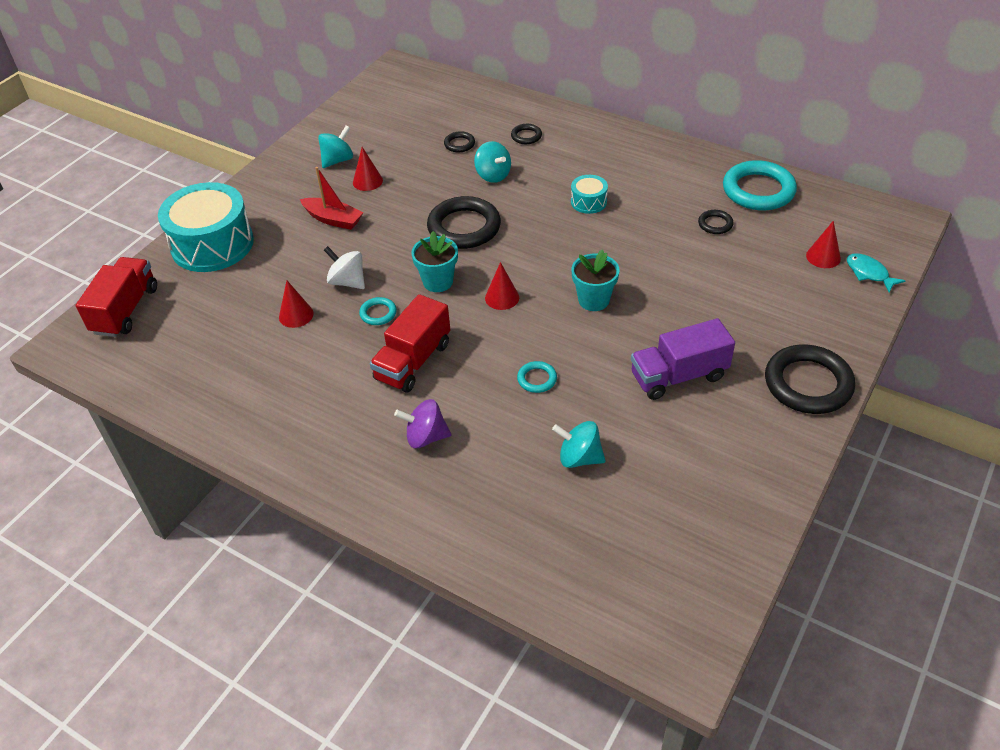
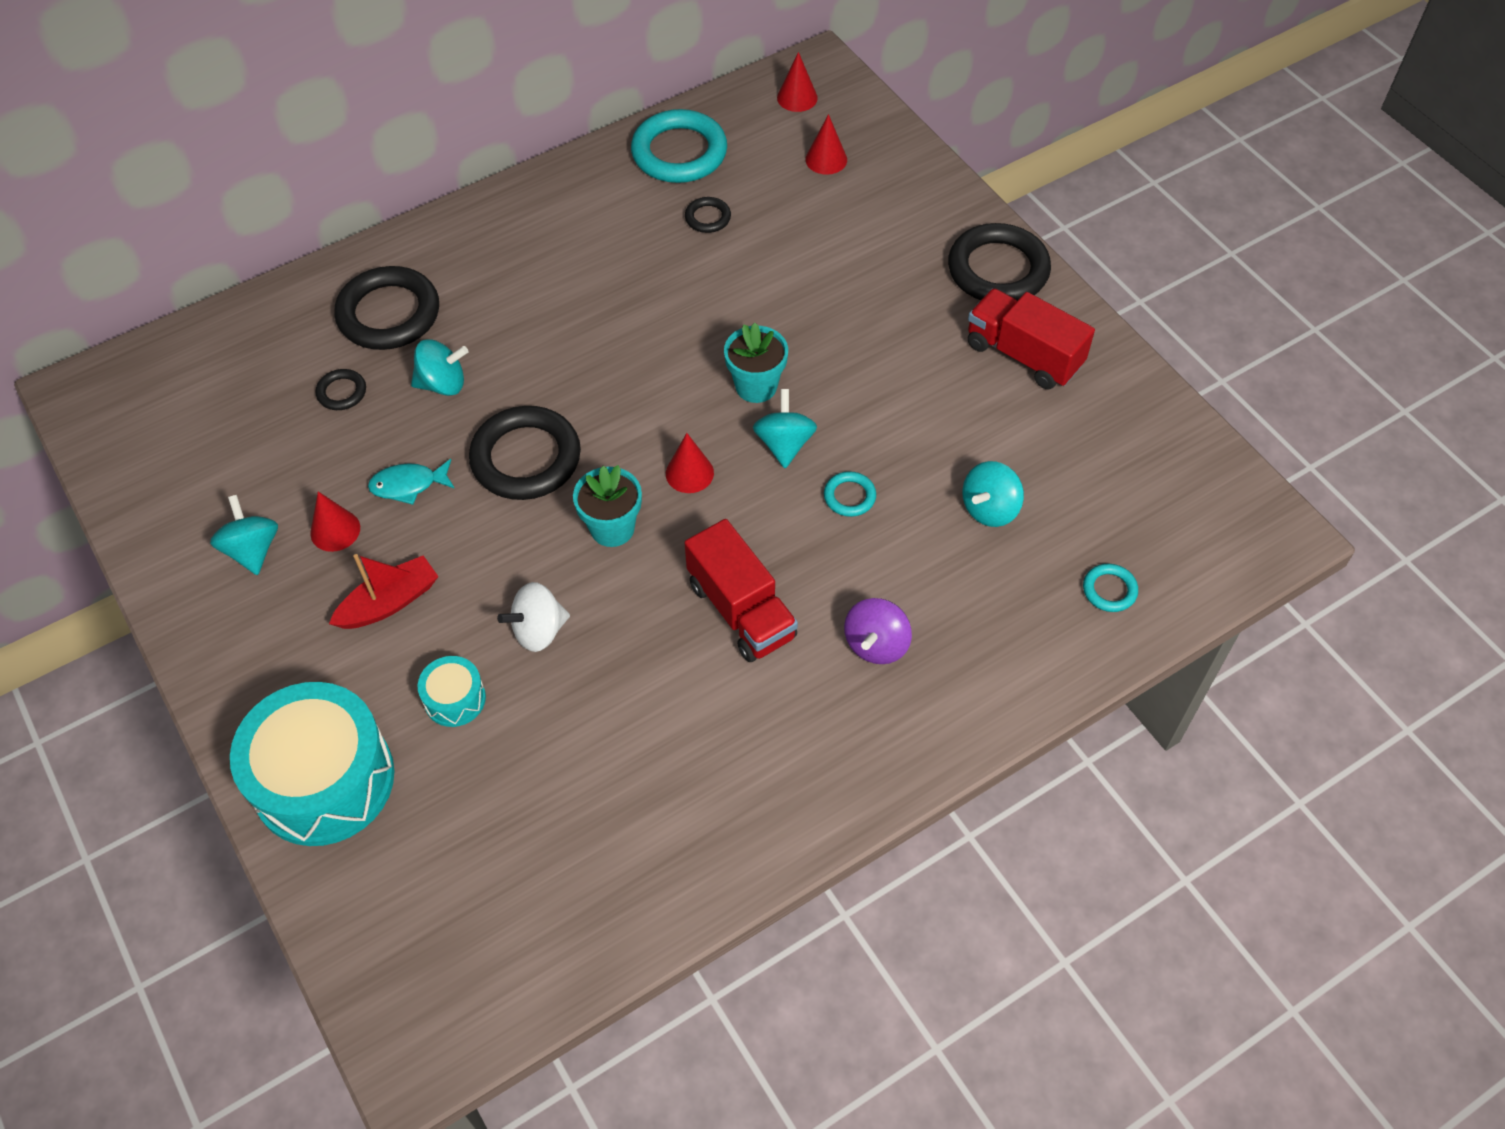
camera: 65 degrees left, 10 degrees up
(125, 310) = (393, 945): red truck -> red truck (1023, 355)
(296, 315) = (563, 715): red cone -> red cone (797, 97)
(378, 313) = (627, 617): turquoise ring -> turquoise ring (1109, 590)
(526, 136) = (389, 314): black ring -> black ring, size x2.15
(557, 331) = (784, 444): none -> turquoise spinning top
(588, 202) = (576, 311): turquoise drum -> turquoise drum (455, 699)
(678, 376) = (923, 367): purple truck -> none
(869, 273) = (875, 139): turquoise fish -> turquoise fish (408, 485)

